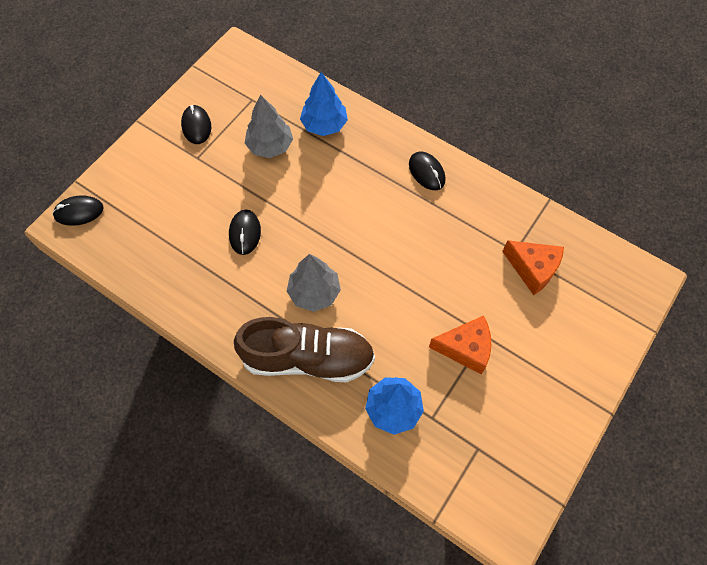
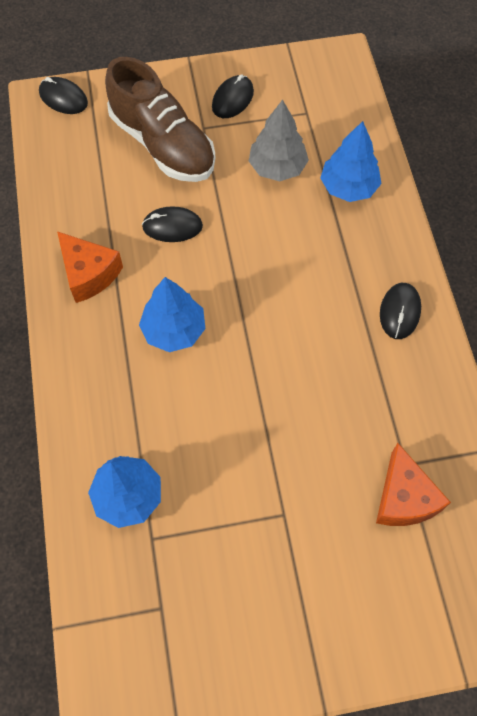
camera: 45 degrees right, 0 degrees up
(245, 233) = (172, 226): black mouse -> black mouse turned 45 degrees clockwise
(308, 358) = (106, 382): brown shoe -> brown shoe (163, 144)
(314, 292) = (174, 330): grey tree -> blue tree
(465, 348) = (252, 508): orange cheese -> orange cheese (89, 274)

